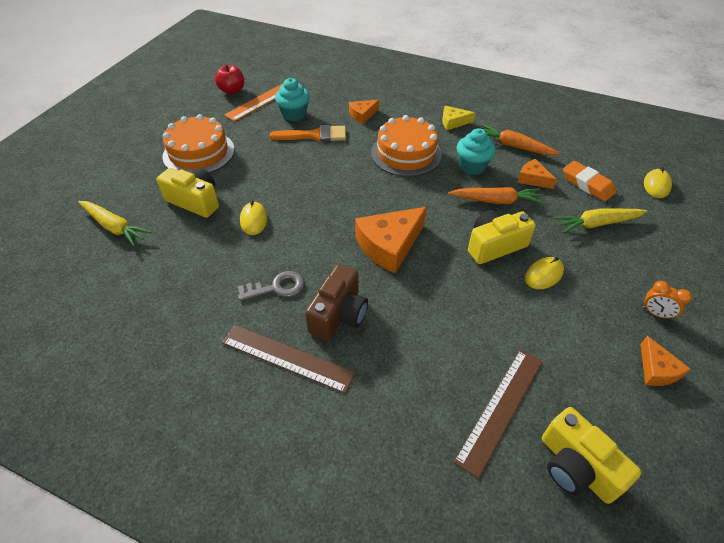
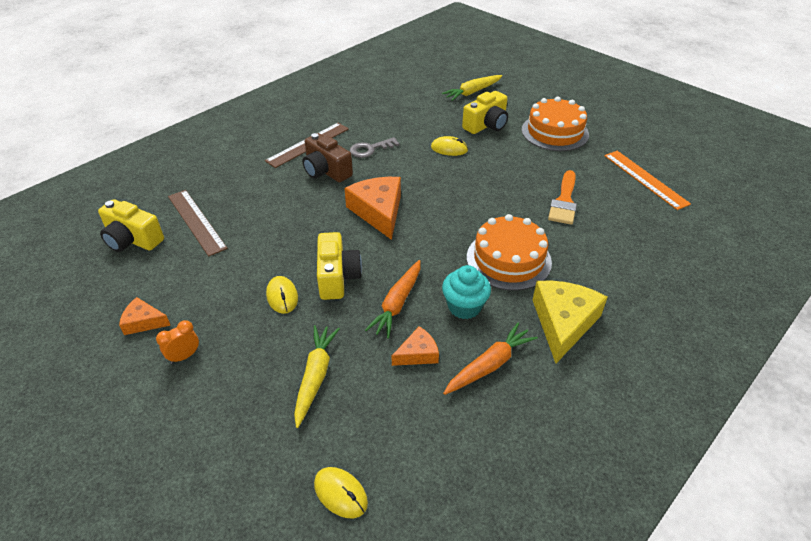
camera: 110 degrees right, 5 degrees down
(232, 91) = (667, 161): red apple -> none
(277, 287) = (370, 149): grey key -> grey key turned 60 degrees clockwise
(294, 114) = (610, 195): turquoise cupcake -> none
(362, 115) = (598, 245): orange cheese -> none
(453, 122) = (563, 323): yellow cheese -> yellow cheese, size x1.86
(576, 467) = (132, 240): yellow camera -> yellow camera turned 135 degrees counterclockwise
(587, 184) = (382, 406): orange eraser -> none

